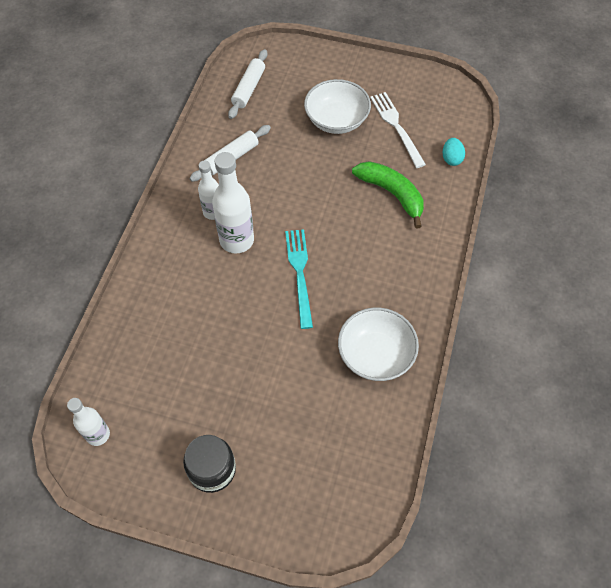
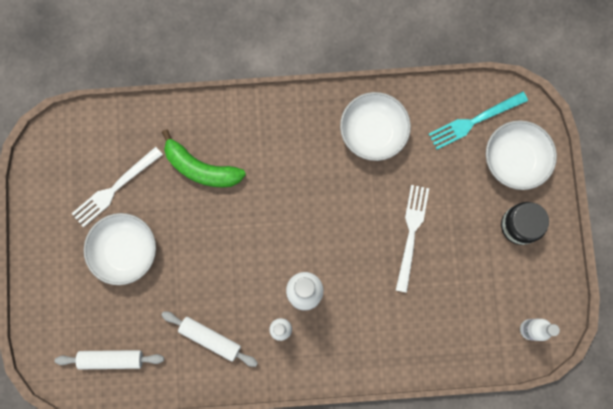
camera: 110 degrees left, 20 degrees up
(252, 353) = (411, 233): none -> white fork
(289, 495) = (514, 160): none -> white bowl
(300, 273) = (318, 222): turquoise fork -> turquoise fork (474, 121)
(392, 194) = (201, 168): green banana -> green banana turned 90 degrees counterclockwise
(451, 159) = (139, 124): turquoise egg -> none

